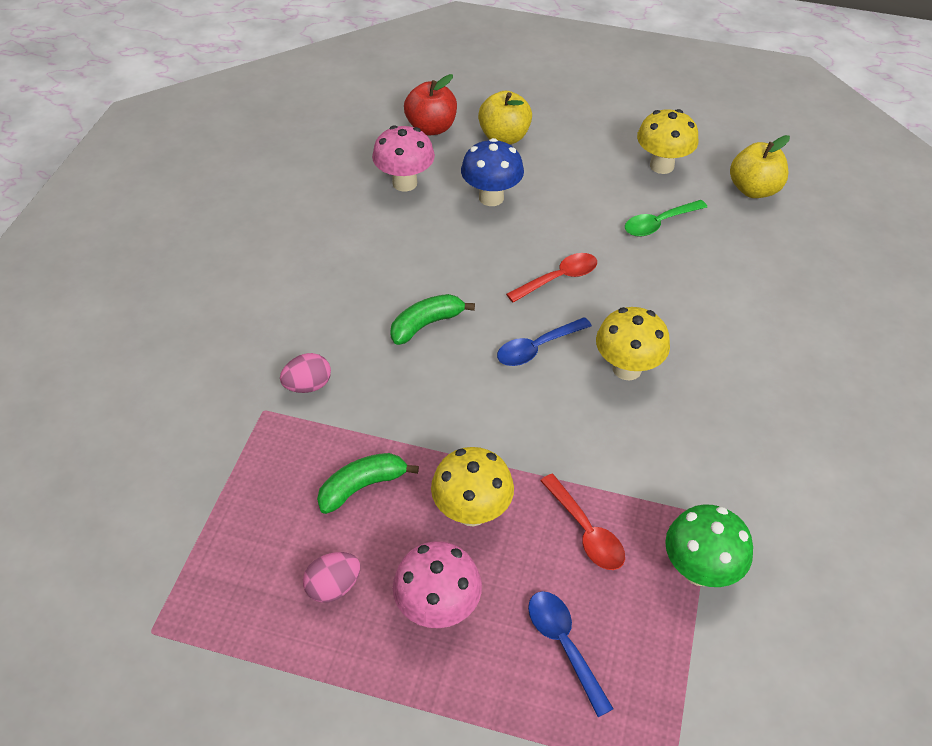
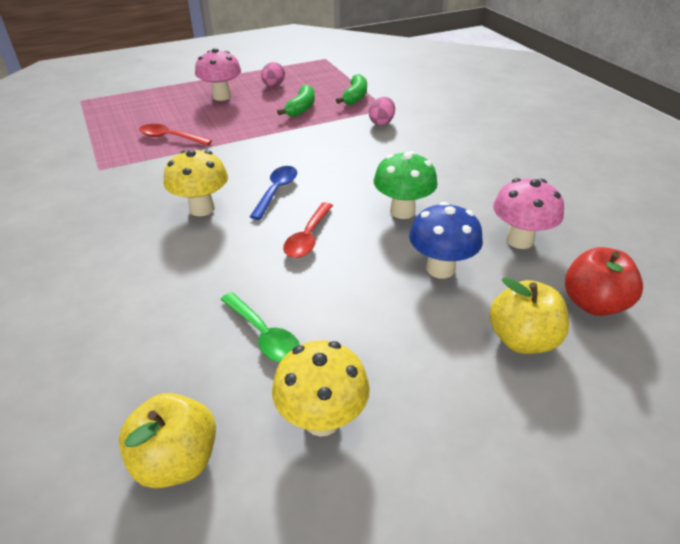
camera: 140 degrees right, 10 degrees down
(426, 324) = (361, 170): green banana -> green banana (355, 97)
(471, 512) = (238, 121): yellow mushroom -> none
(564, 645) = (153, 108): blue spoon -> none
(659, 223) = (264, 335): green spoon -> green spoon turned 120 degrees clockwise
(699, 570) = (95, 149): green mushroom -> green mushroom (402, 211)

